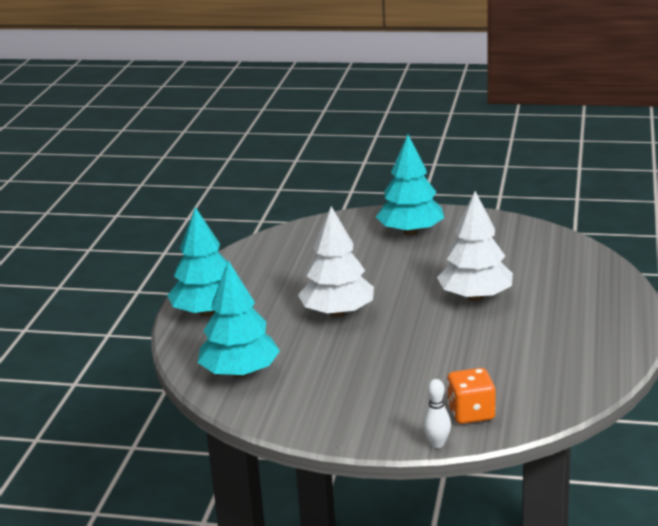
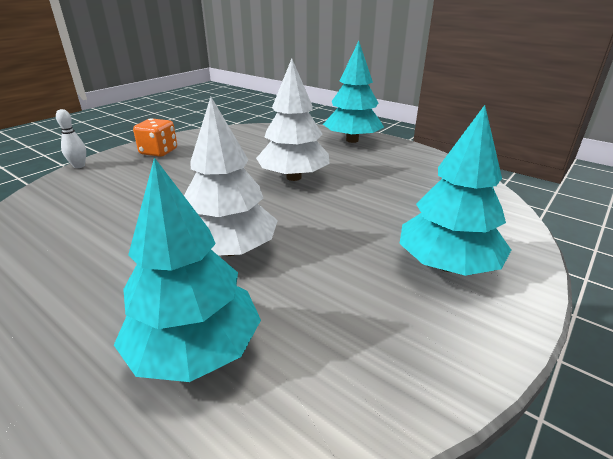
camera: 115 degrees right, 5 degrees up
(240, 372) = (258, 136): turquoise tree -> turquoise tree (196, 350)
(471, 413) = (79, 185): orange dice -> orange dice (159, 152)

